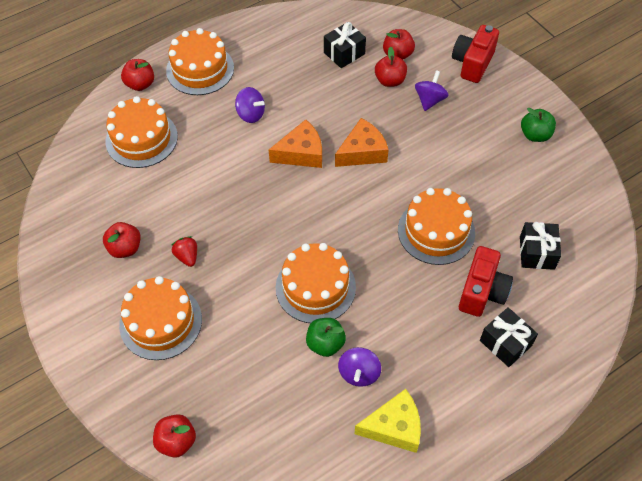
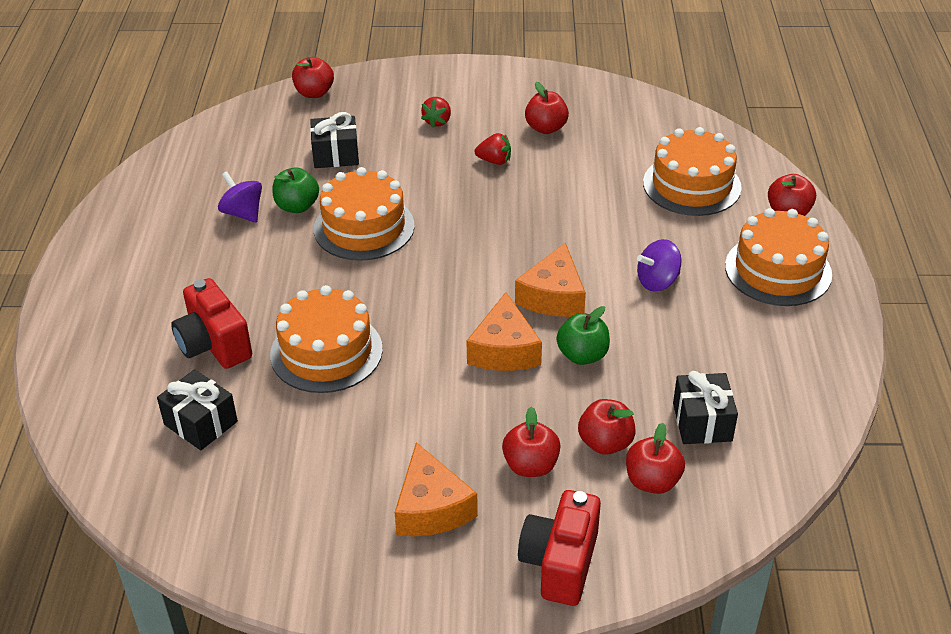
camera: 125 degrees right, 15 degrees down
(160, 322) = (437, 121): orange cake -> red strawberry
(394, 427) = (169, 210): yellow cheese -> none
(429, 100) = (530, 466): purple spinning top -> red apple
(472, 63) = (560, 563): red camera -> red camera turned 135 degrees counterclockwise
(489, 122) = (431, 508): none -> orange cheese
(505, 343) = (142, 328): black gift -> black gift (336, 155)
(535, 135) = (360, 547): green apple -> green apple (582, 355)

